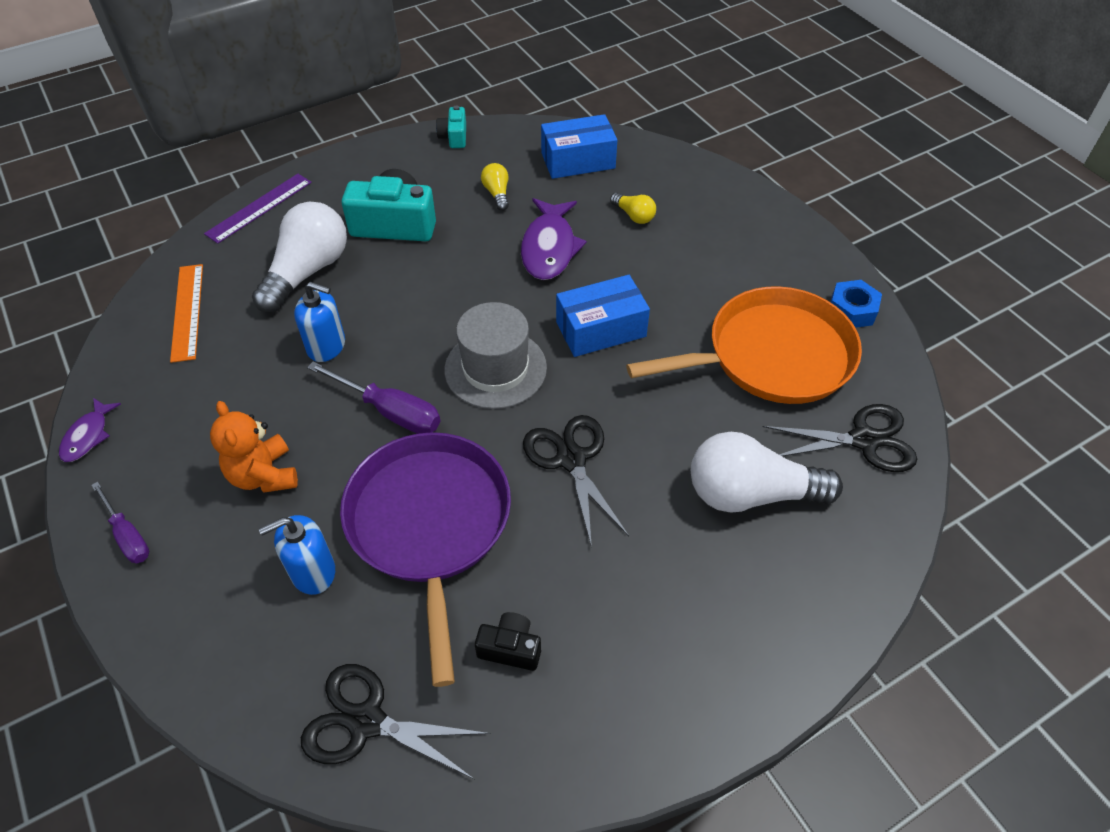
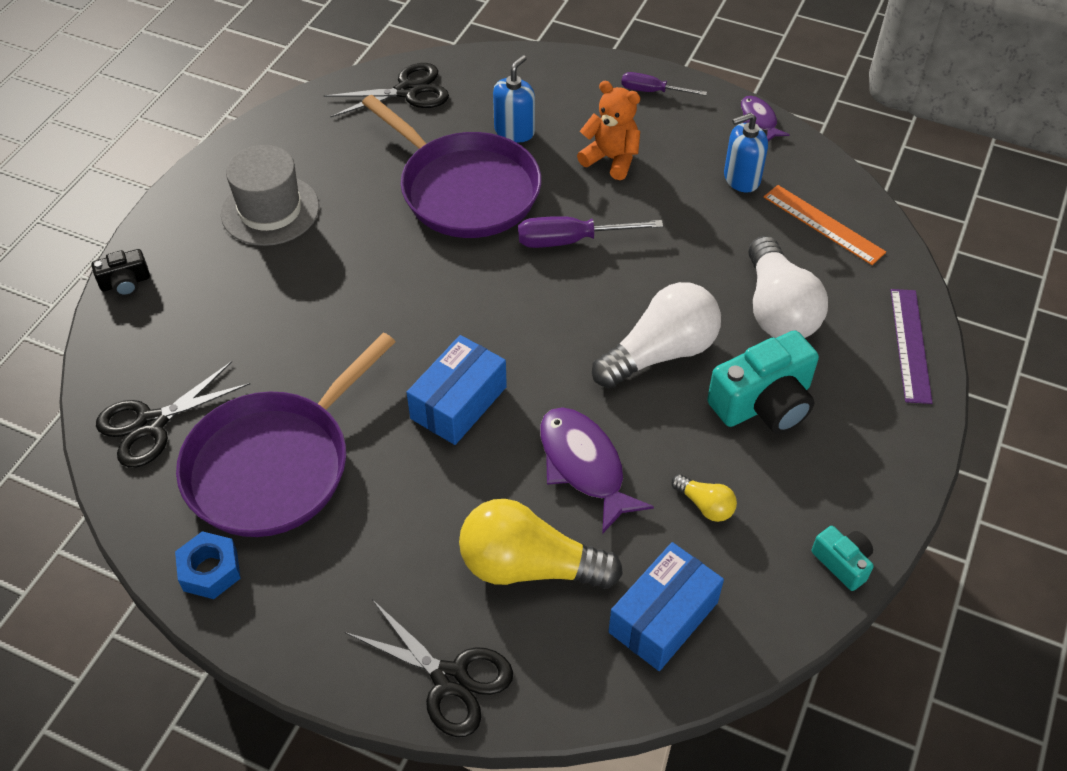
camera: 145 degrees right, 0 degrees up
(326, 346) = (678, 259): blue soap dispenser -> blue soap dispenser (741, 179)
(495, 368) = (521, 316): grey hat -> grey hat (270, 210)
(510, 648) = (351, 157): black camera -> black camera (125, 283)
(571, 459) = (397, 280): black scissors -> black scissors (450, 679)
(634, 216) = (529, 566): yellow light bulb -> yellow light bulb, size x2.16
(750, 493) = (235, 328): white light bulb -> white light bulb (660, 353)
(772, 356) = (274, 465): orange pan -> purple pan

